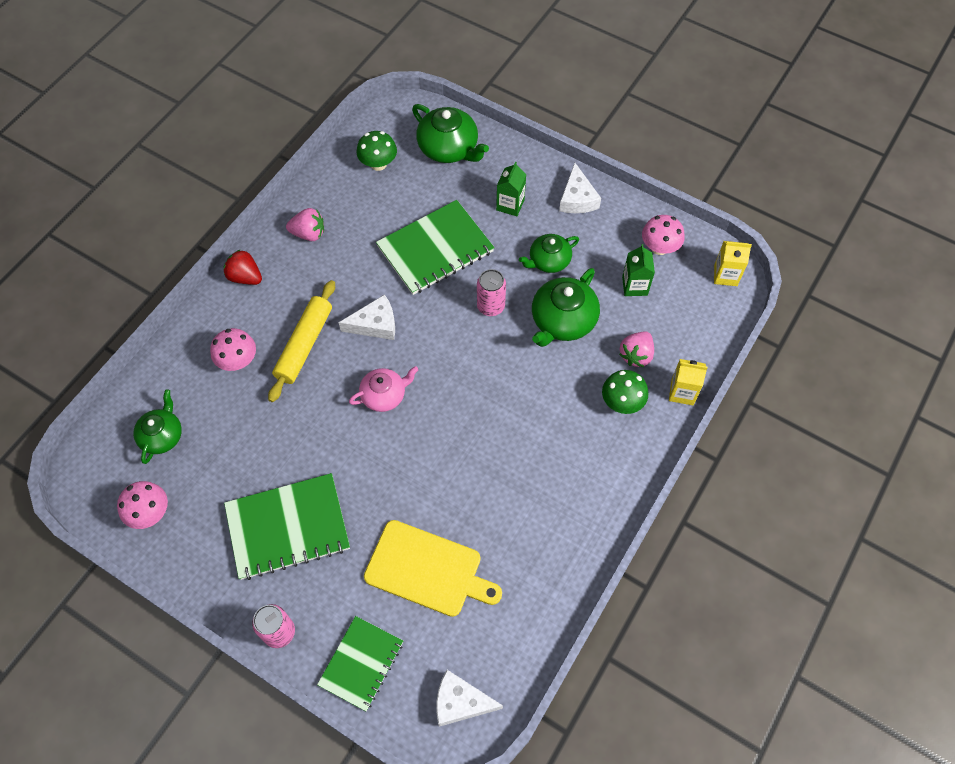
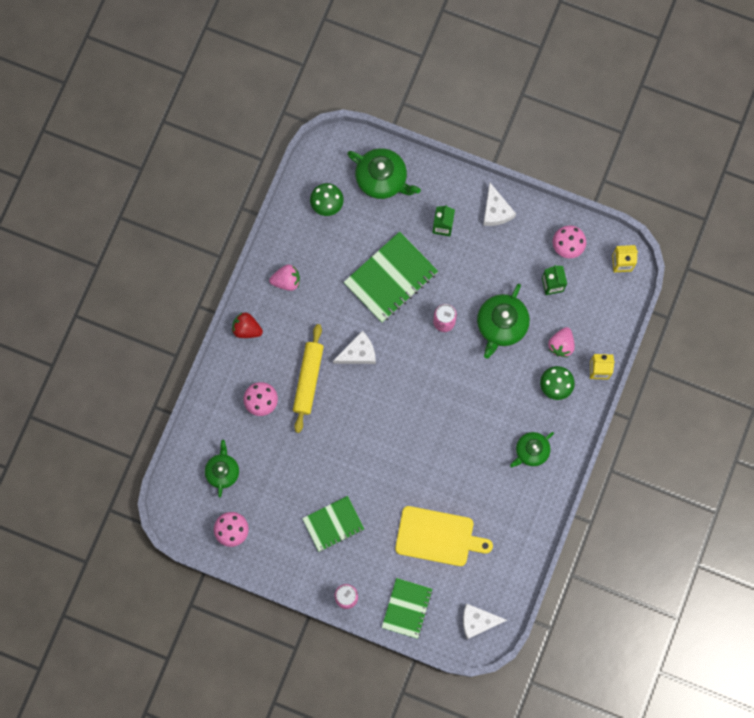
camera: 10 degrees left, 15 degrees up
(288, 527) = (333, 524): green notebook -> green notebook, size x0.64
(384, 395) = (378, 411): pink teapot -> none
(548, 261) = (482, 273): green teapot -> green teapot (531, 451)

